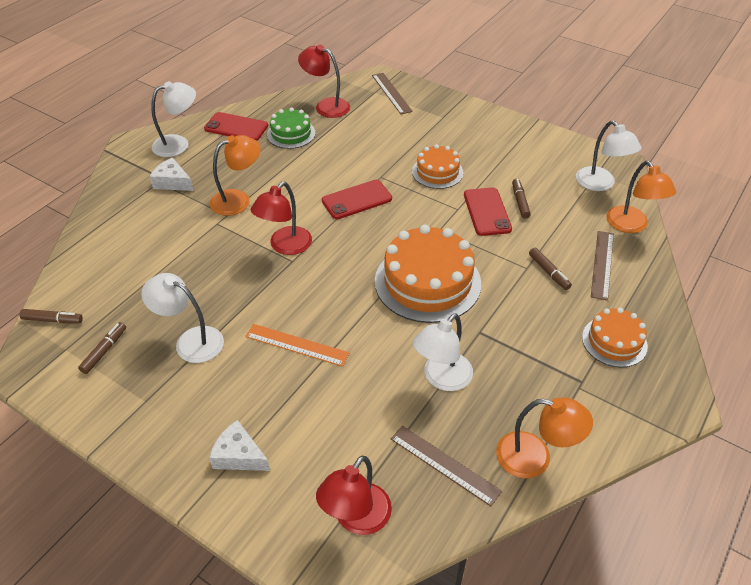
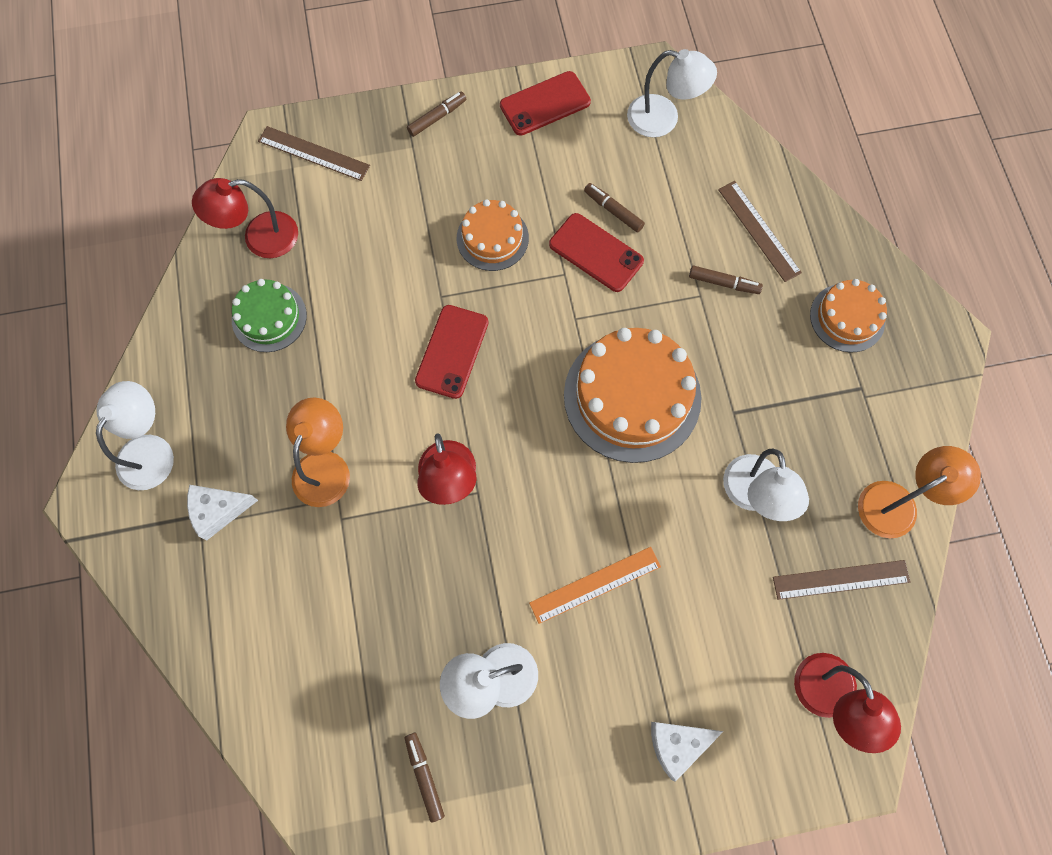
camera: 45 degrees left, 25 degrees up
(53, 320) = (324, 800): brown marker -> brown marker (437, 117)
(236, 127) = (190, 363): red phone -> red phone (545, 104)
(631, 225) = (740, 155): orange lamp -> none

